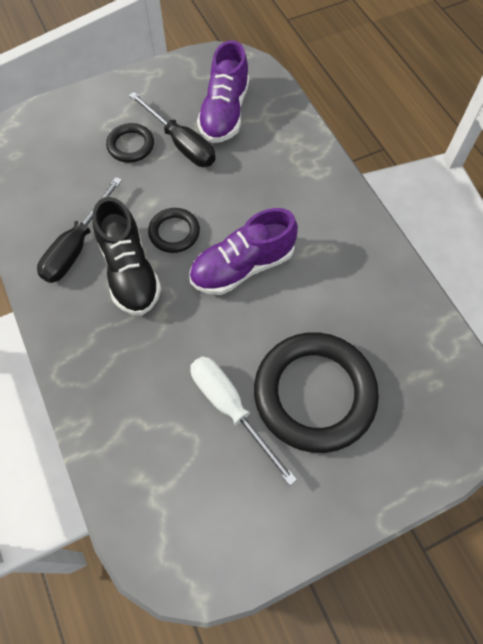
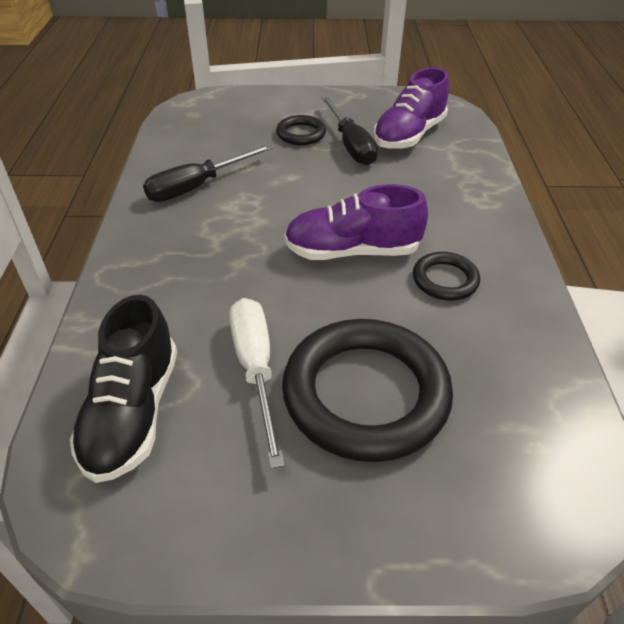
camera: 25 degrees right, 20 degrees down
(130, 271) = (233, 219): black shoe -> black shoe (133, 412)
(174, 232) = (298, 204): black ring -> black ring (445, 280)

